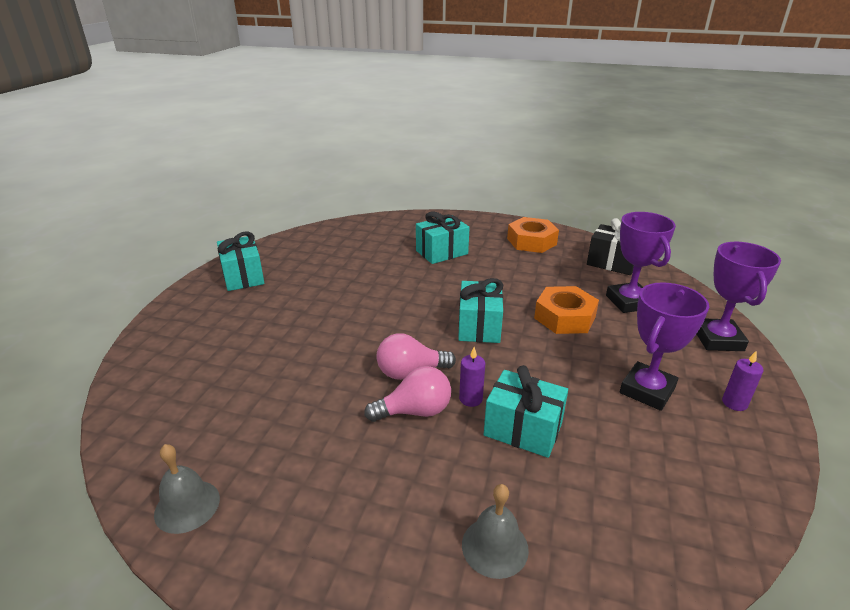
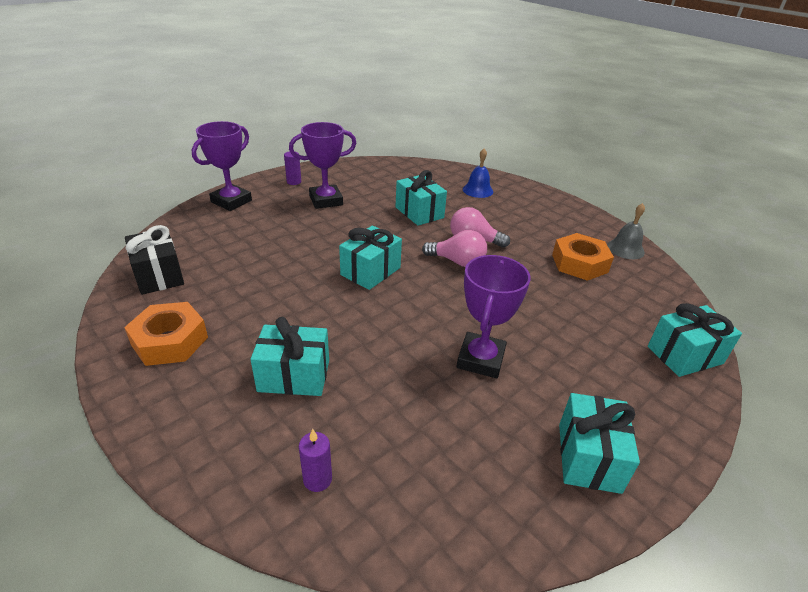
camera: 150 degrees left, 5 degrees up
(149, 364) = (684, 355): none -> turquoise gift
(470, 399) = (432, 234): purple candle -> purple candle (317, 479)
(495, 546) = (477, 190): grey bell -> blue bell
(564, 317) = (296, 251): orange nut -> orange nut (579, 263)
(629, 302) = (228, 241): purple trophy -> purple trophy (480, 359)

